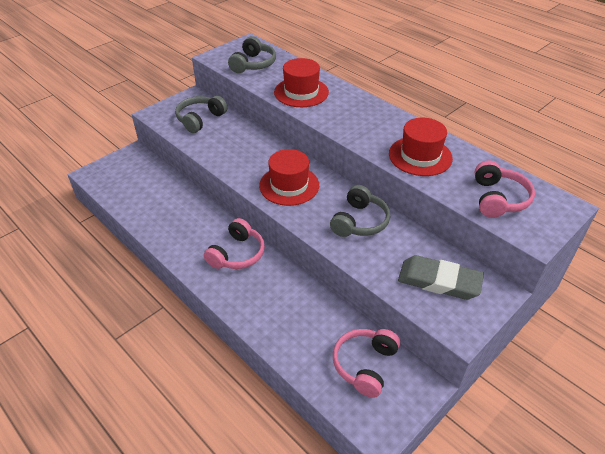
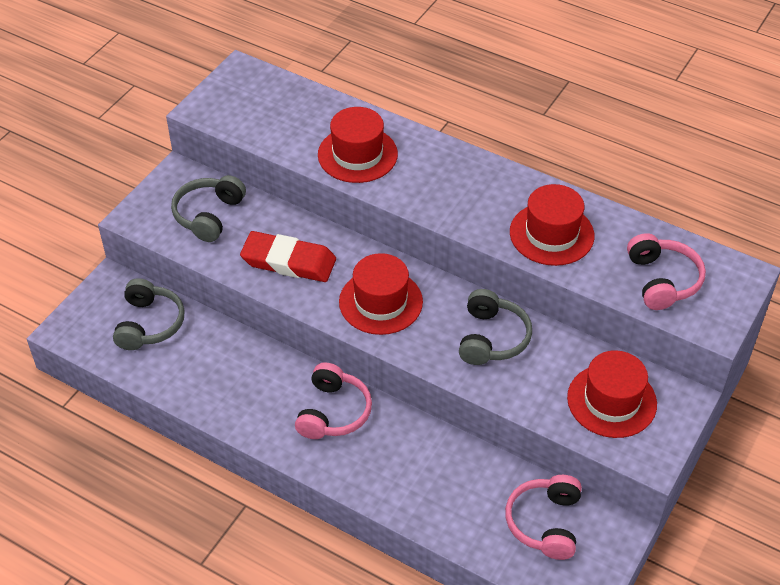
camera: 15 degrees left, 5 degrees up
(238, 152) = (288, 261): none -> red eraser
(253, 64) = (267, 113): grey headphones -> grey headphones (149, 324)
(439, 281) = (611, 401): grey eraser -> red hat

